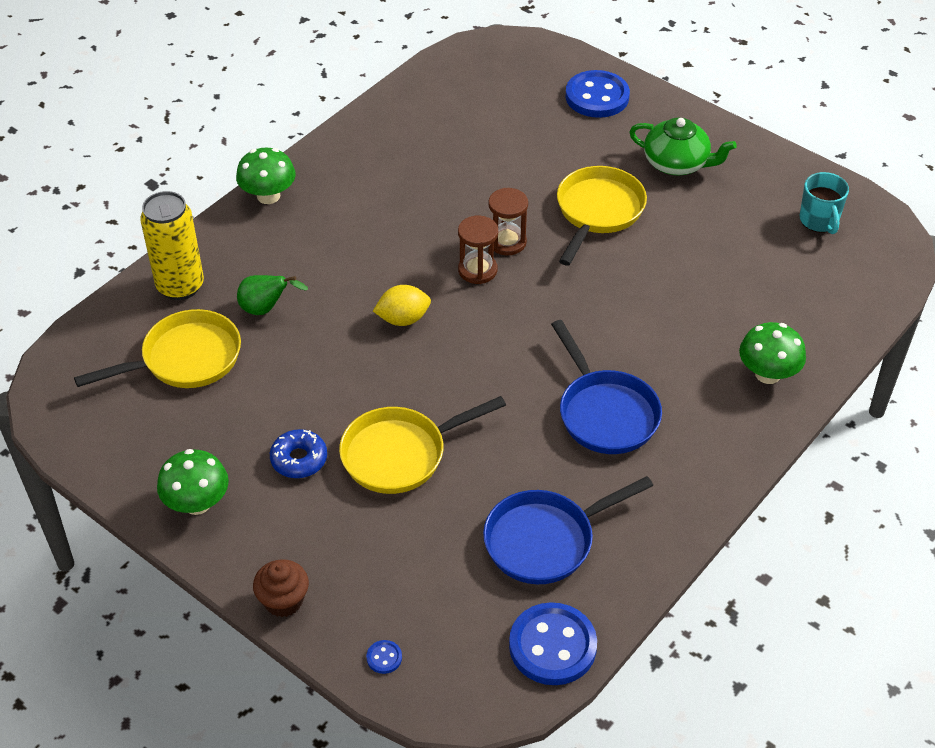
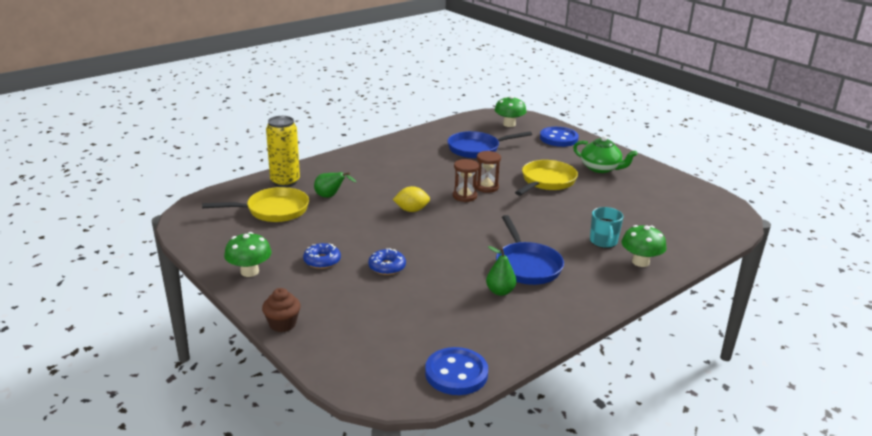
camera: 10 degrees right, 20 degrees down
(268, 196) = (352, 154): green mushroom -> green mushroom (509, 124)
(384, 658) = (337, 362): blue button -> none
(400, 454) = (387, 267): yellow pan -> blue donut
(545, 540) = (468, 319): blue pan -> blue pan (477, 149)
(578, 475) = (500, 291): none -> green pear
(819, 221) = (687, 201): turquoise mug -> turquoise mug (603, 242)

